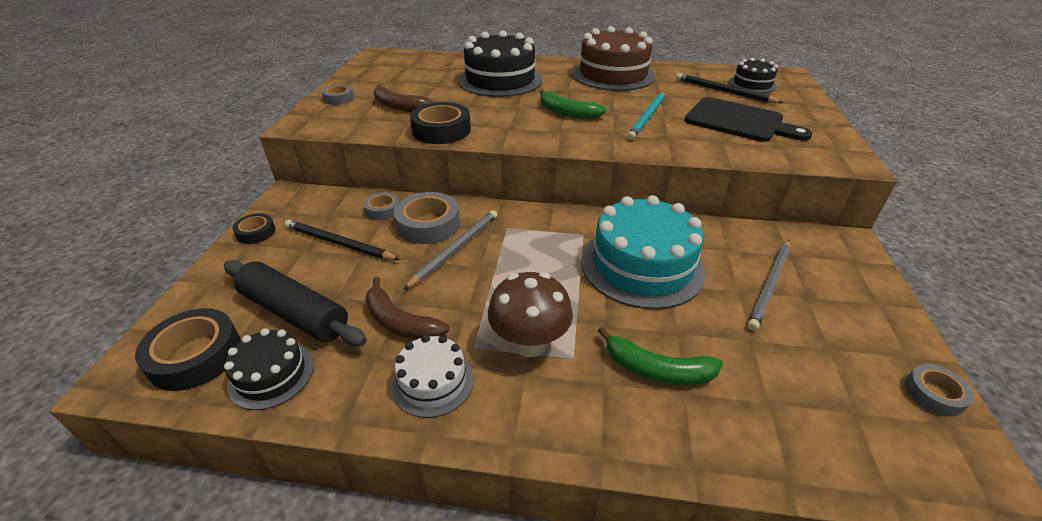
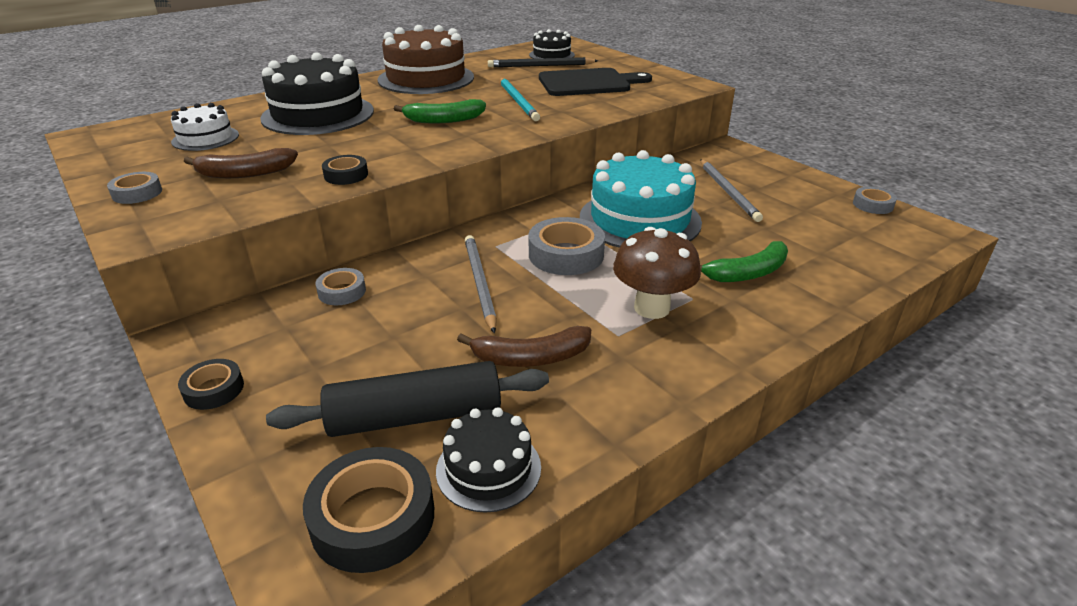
camera: 45 degrees left, 5 degrees down
(339, 243) = (347, 341): black pencil -> none
(428, 224) = (416, 279): grey tape -> grey tape (566, 254)
(433, 381) = (630, 374): white cake -> white cake (205, 138)
(441, 130) = (346, 175): black tape -> black tape, size x0.57

